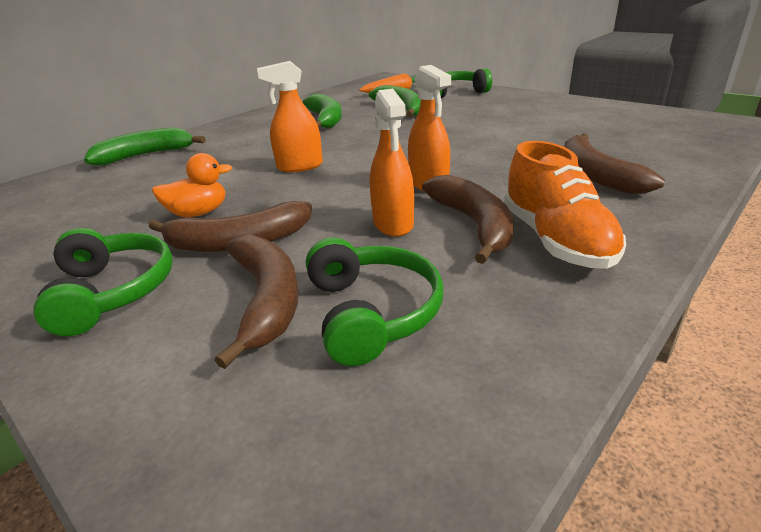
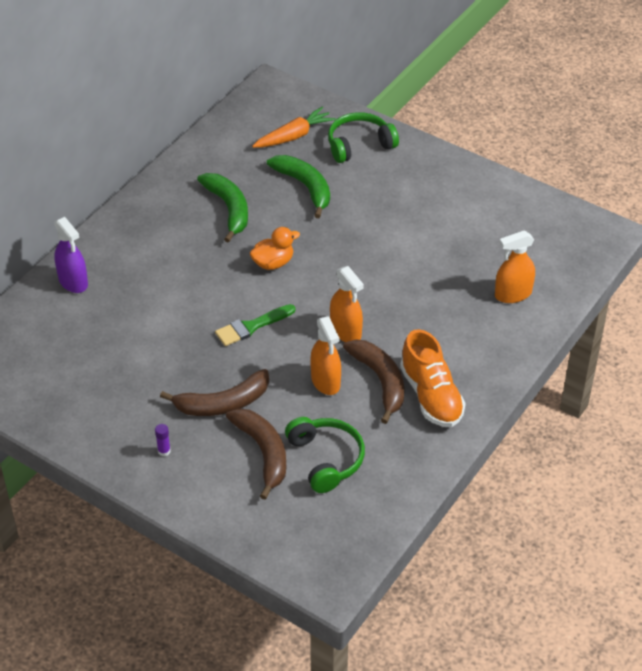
camera: 10 degrees left, 15 degrees up
(112, 291) = (164, 451): green headphones -> purple glue stick
(145, 155) = (73, 282): green banana -> purple spray bottle
(198, 213) = (176, 371): orange duck -> orange duck (273, 263)
(299, 166) = (232, 303): orange spray bottle -> orange spray bottle (513, 294)
(313, 181) = (251, 326): none -> green brush
(596, 175) = (471, 319): brown banana -> none

